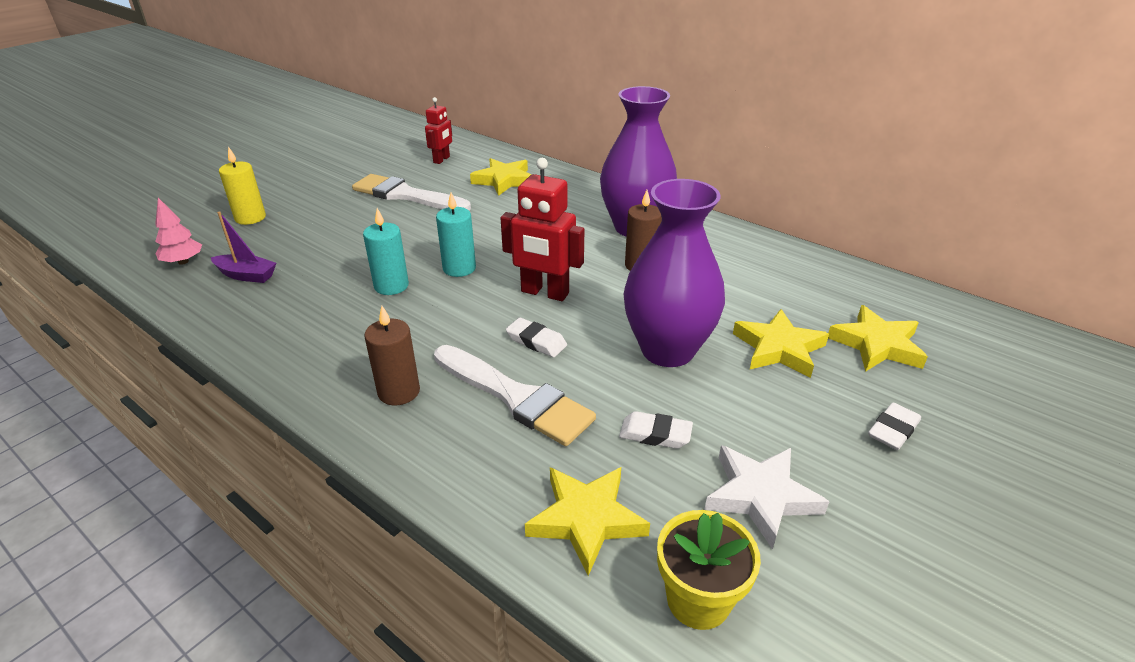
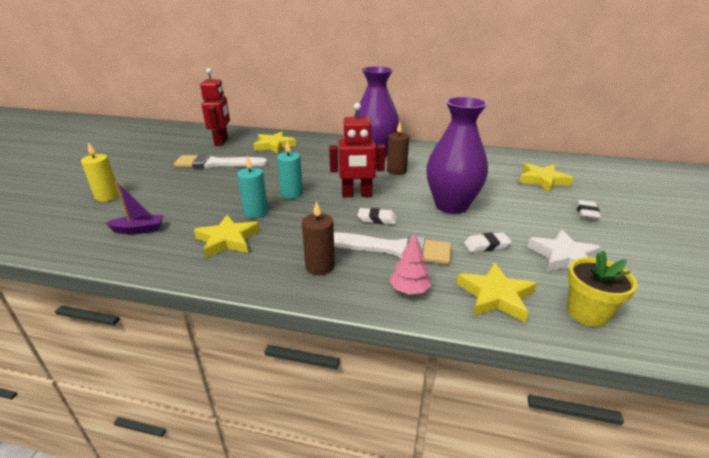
camera: 25 degrees left, 5 degrees down
(183, 262) = (75, 233): pink tree -> pink tree (409, 290)
(442, 159) = (221, 141): red robot -> red robot, size x1.66
(778, 348) = (502, 192): yellow star -> yellow star (227, 240)

